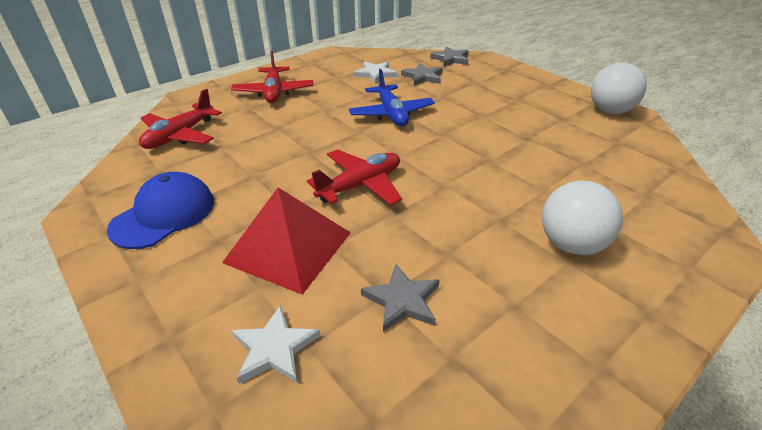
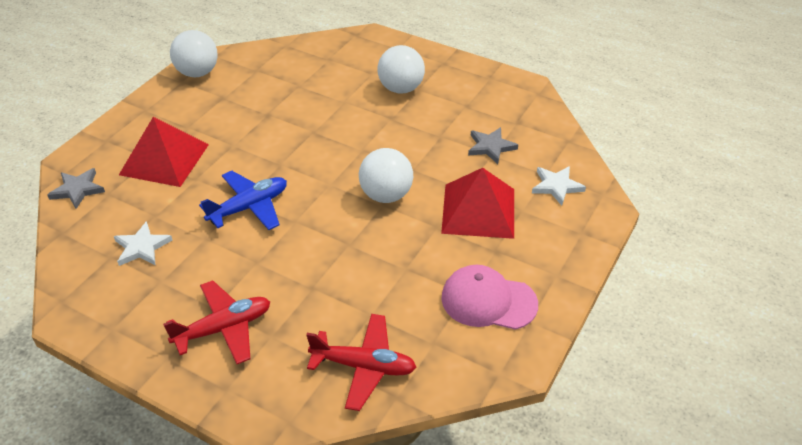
camera: 110 degrees left, 5 degrees up
(164, 214) = (488, 301): blue cap -> pink cap
(360, 185) = (386, 195): red plane -> white ball
(423, 77) = (142, 203): grey star -> none
(473, 87) = (164, 159): none -> red pyramid

